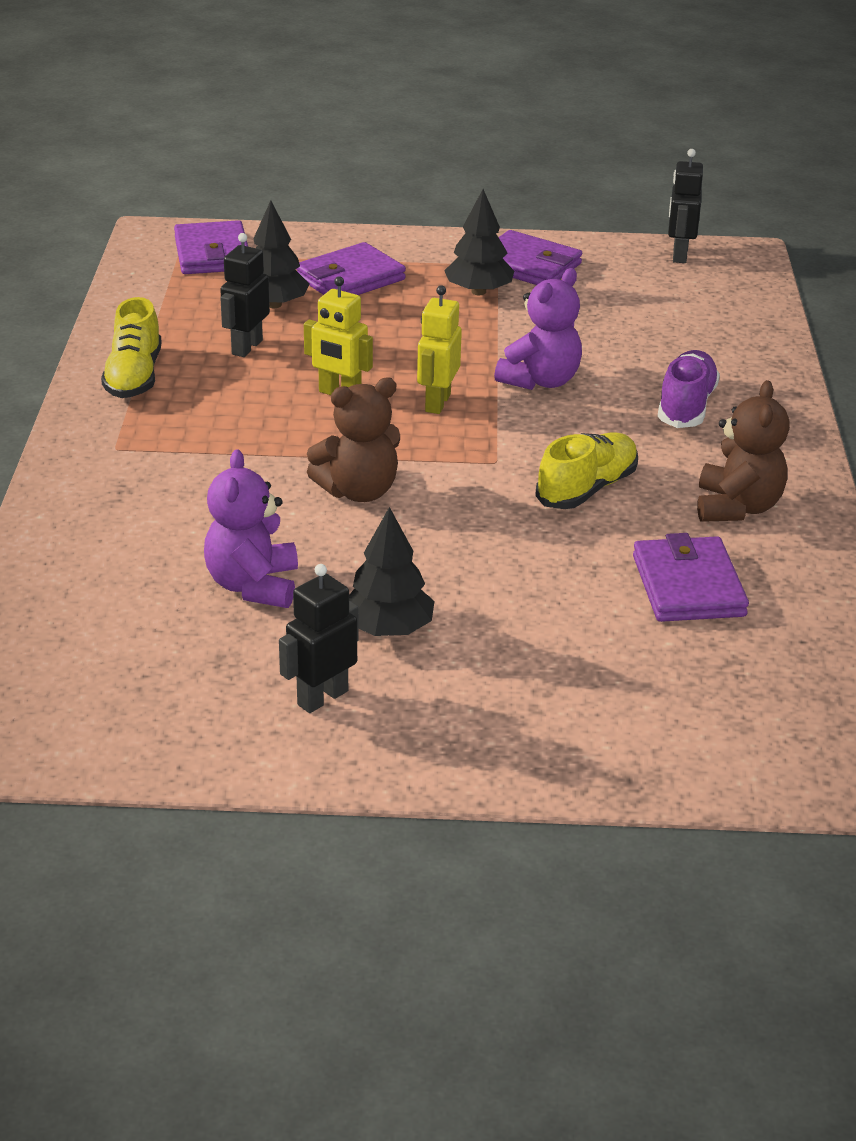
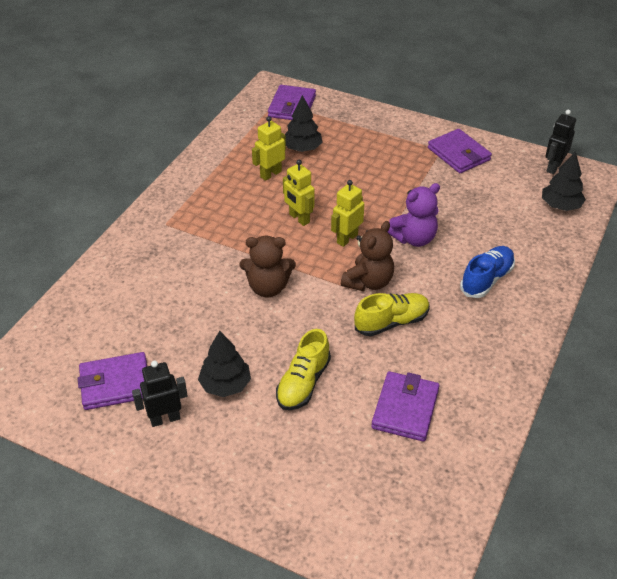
camera: 25 degrees right, 10 degrees up
(134, 377) = (203, 179): yellow shoe -> yellow shoe (303, 383)
(246, 347) = (270, 174): black robot -> yellow robot
(253, 586) = (177, 334): purple teddy bear -> none
(350, 278) = (353, 140): purple wallet -> purple wallet (115, 384)
(478, 291) = (418, 166): black tree -> black tree (560, 206)
(686, 406) = (486, 279): purple shoe -> blue shoe
(737, 507) = (470, 361): brown teddy bear -> brown teddy bear (368, 282)

